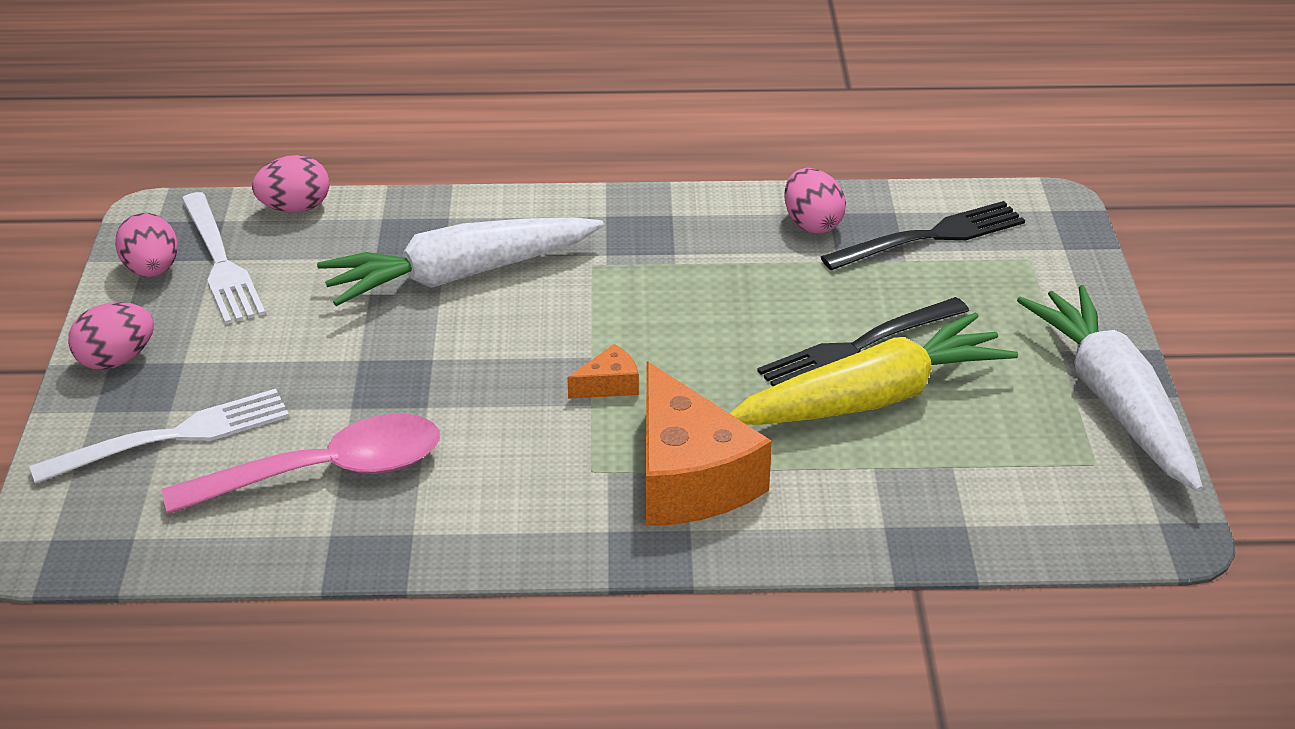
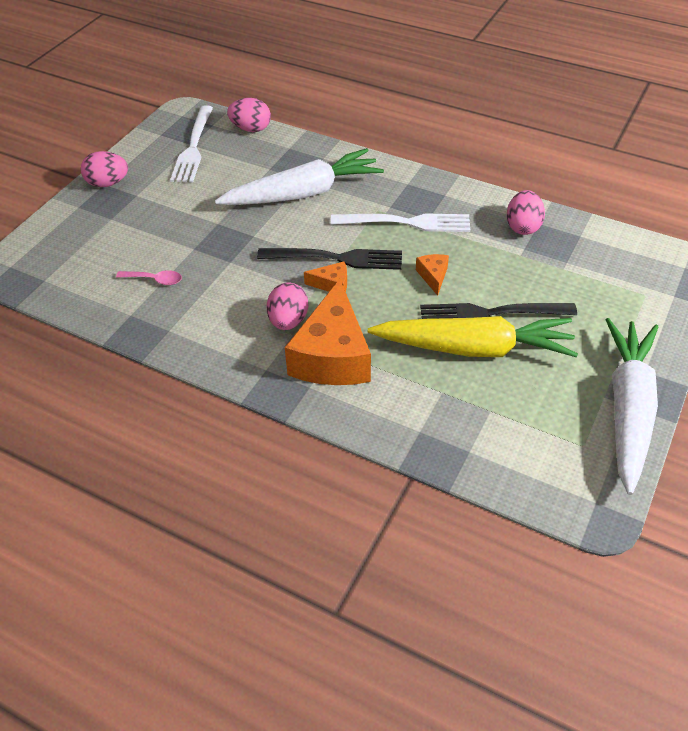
camera: 30 degrees right, 10 degrees up
(152, 270) = (159, 141): pink egg -> pink egg (288, 321)
(172, 437) = (100, 233): white fork -> white fork (406, 222)
(327, 472) = (155, 280): pink spoon -> pink spoon, size x0.43
(460, 275) = (303, 193): white carrot -> white carrot turned 150 degrees clockwise
(743, 326) = (433, 276): none -> orange cheese
(930, 237) = (590, 259): black fork -> black fork (336, 258)

